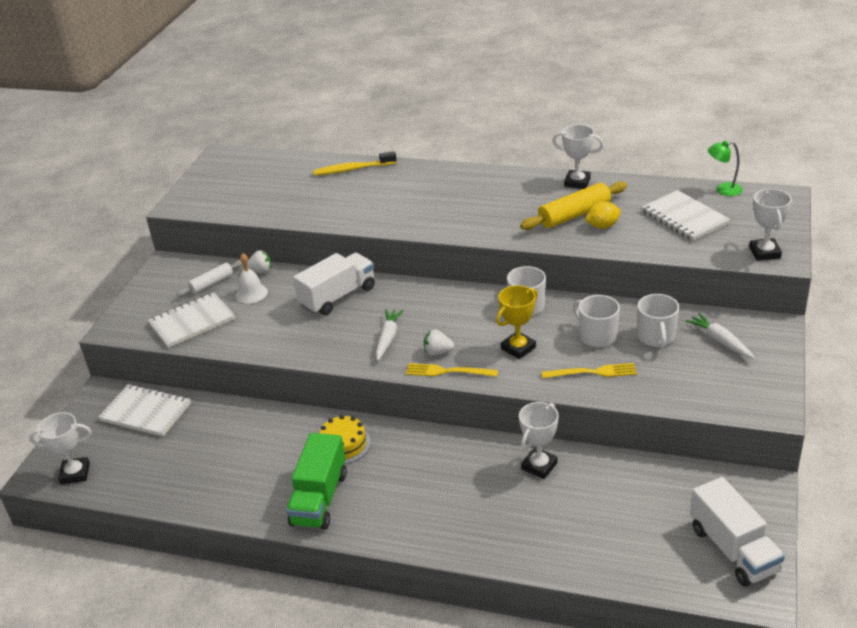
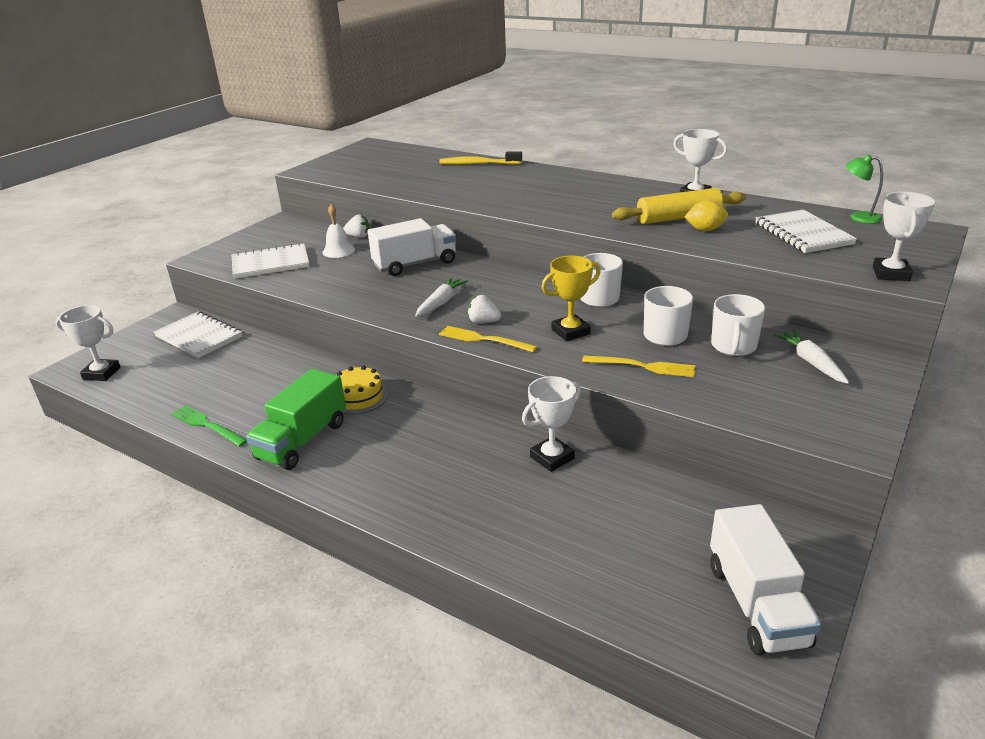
camera: 15 degrees right, 5 degrees down
(211, 283) = (309, 239): white rolling pin -> none
(221, 504) = (207, 425): none -> green fork

